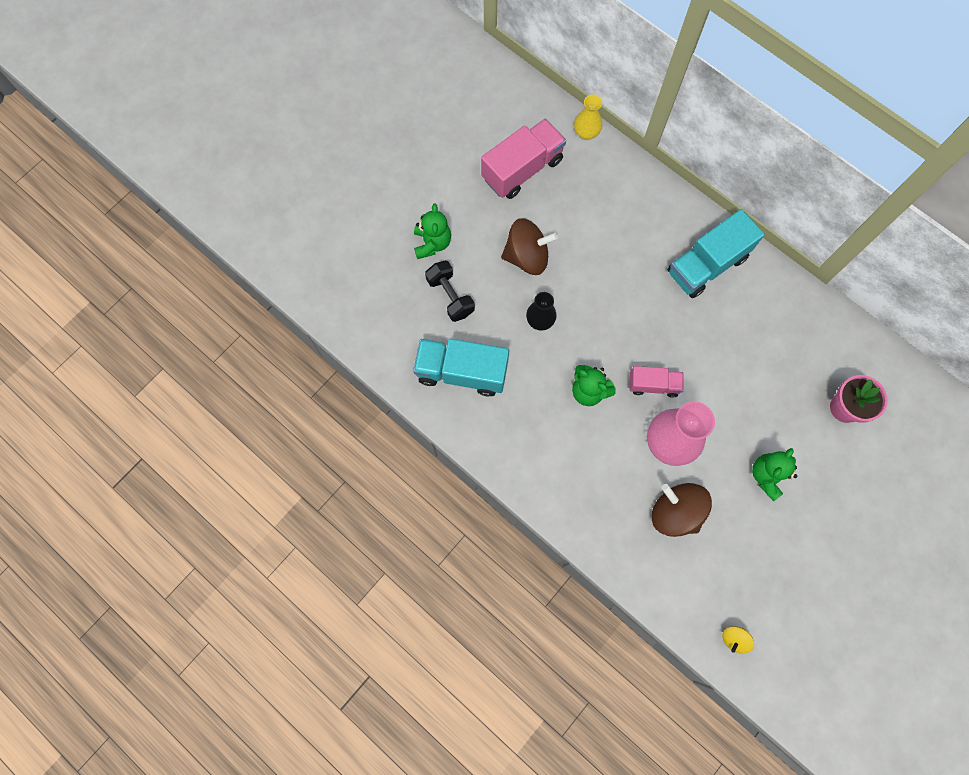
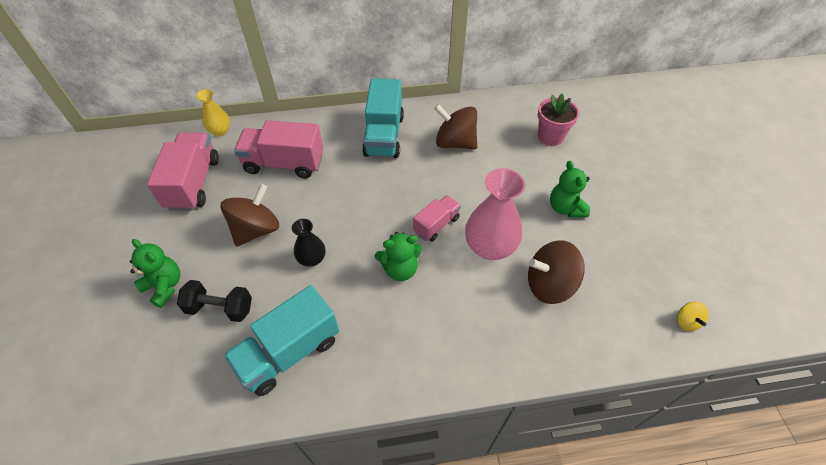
camera: 50 degrees left, 20 degrees down
(602, 215) = (284, 163): none -> pink truck
(756, 330) = (455, 142): none -> brown spinning top

